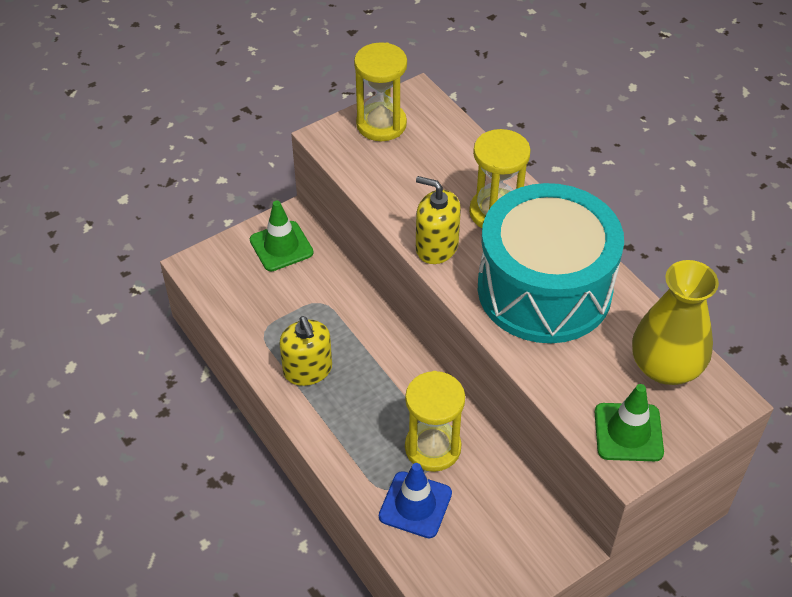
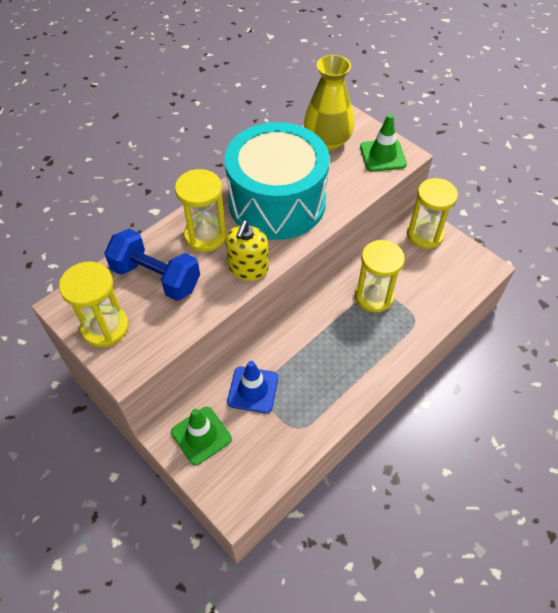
camera: 100 degrees left, 5 degrees up
(307, 370) = (329, 387): yellow soap dispenser -> none
(415, 505) = (421, 300): blue traffic cone -> blue traffic cone (253, 390)
(439, 166) = (156, 277): none -> blue dumbbell
(538, 544) = (425, 235): none -> yellow hourglass

